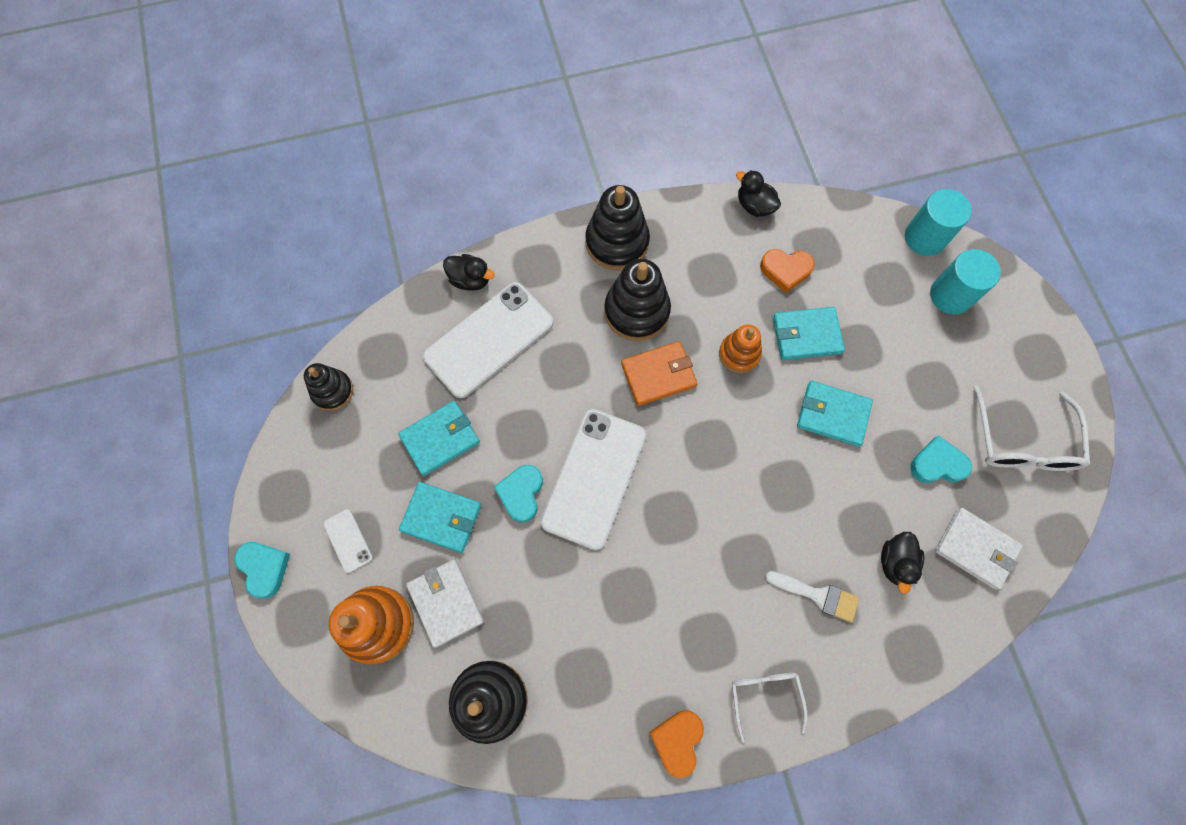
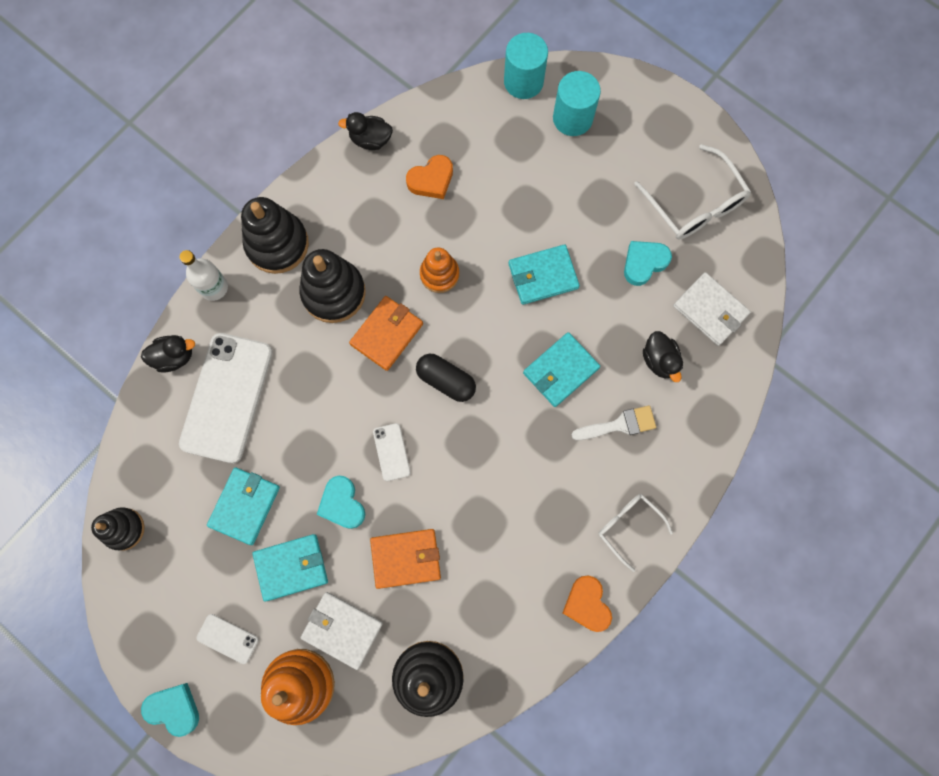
camera: 35 degrees left, 5 degrees up
(541, 245) = (214, 287): none -> white bottle
(543, 580) = (406, 558): none -> orange wallet
(594, 478) = (391, 452): white phone -> white phone, size x0.43
(683, 448) = (446, 380): none -> black capsule
(806, 335) = (482, 224): turquoise wallet -> turquoise wallet (560, 370)
(976, 549) = (710, 310): white wallet -> white wallet turned 45 degrees clockwise

